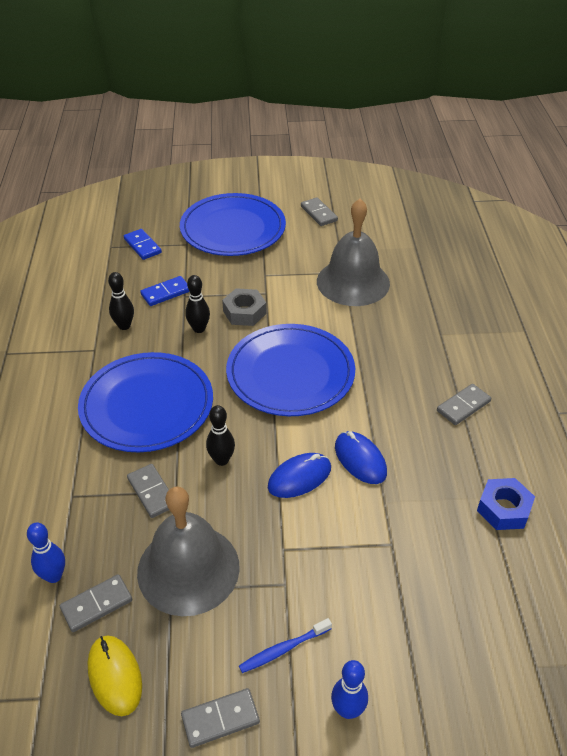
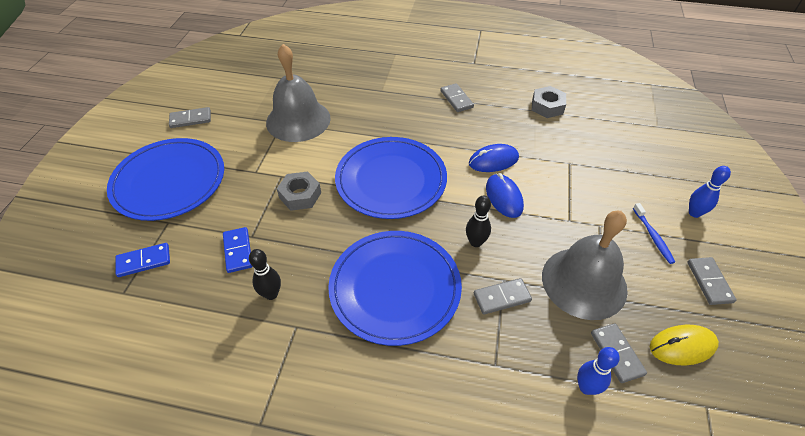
camera: 75 degrees left, 5 degrees up
(199, 329) = (306, 232): black bowling pin -> none
(504, 509) = (547, 106): blue nut -> grey nut

